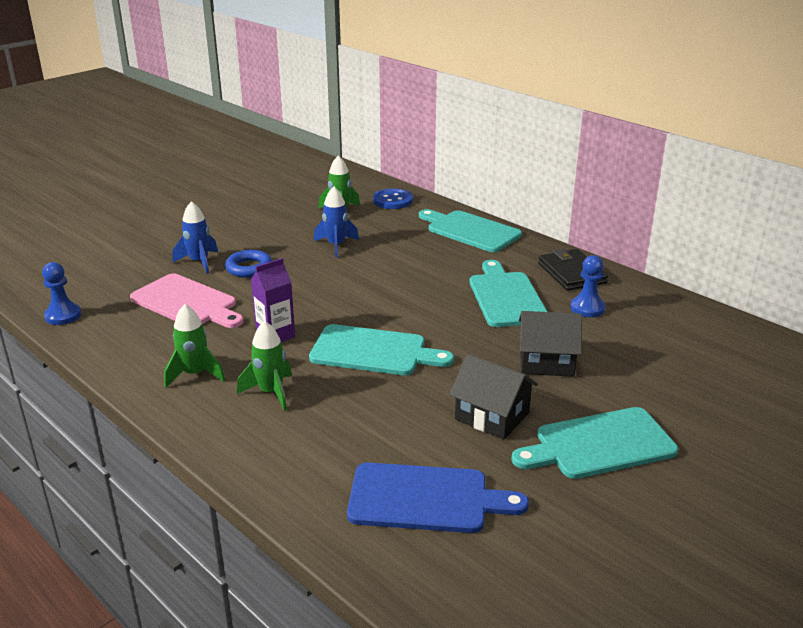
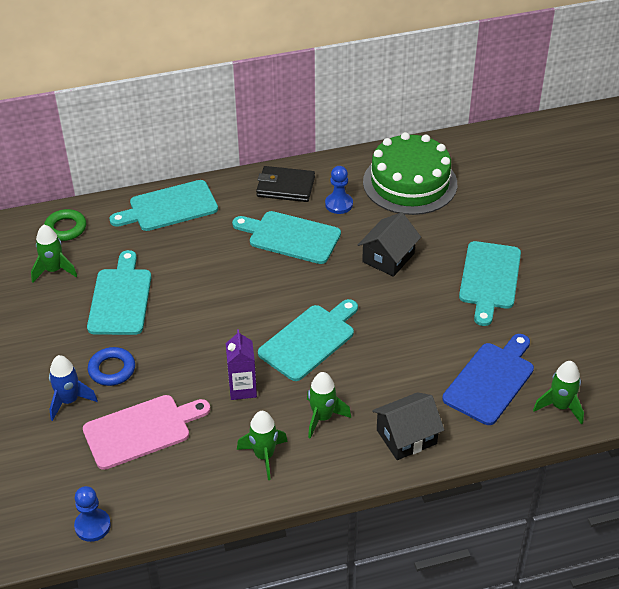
camera: 60 degrees left, 15 degrees up
(336, 245) = (121, 298): blue rocket -> turquoise cutting board
(392, 200) = (65, 228): blue button -> green ring
(432, 580) = (560, 406): none -> green rocket
(492, 416) = (429, 313): black house -> black house (406, 437)
(681, 340) = (410, 183): none -> green cake

